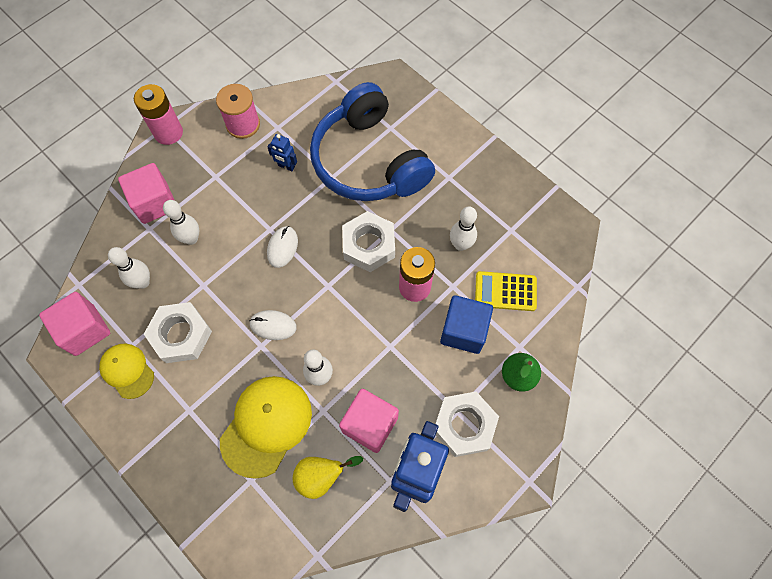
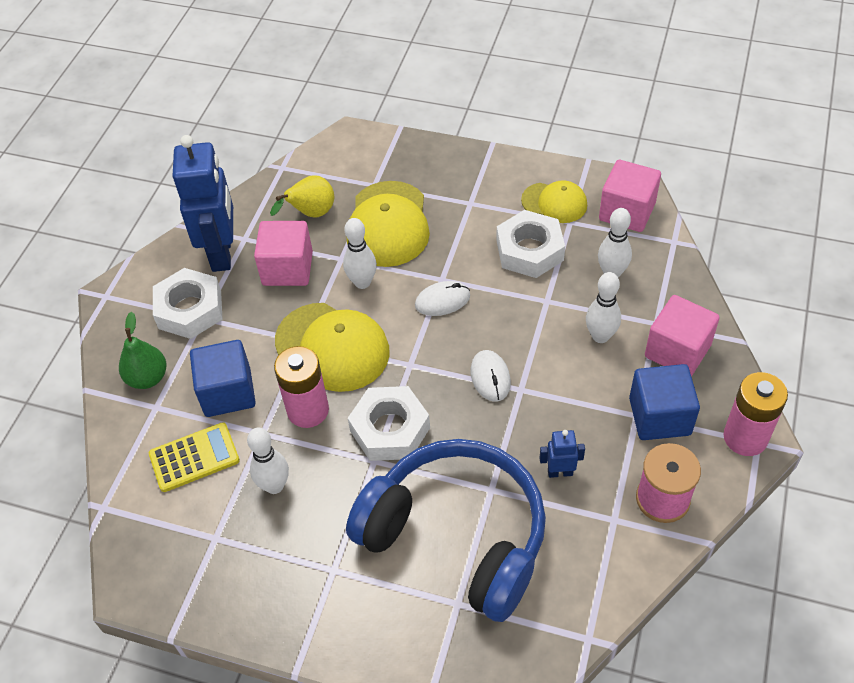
camera: 155 degrees right, 15 degrees down
(203, 168) = (659, 416): none -> blue cube
(372, 329) = (332, 347): none -> yellow cap

